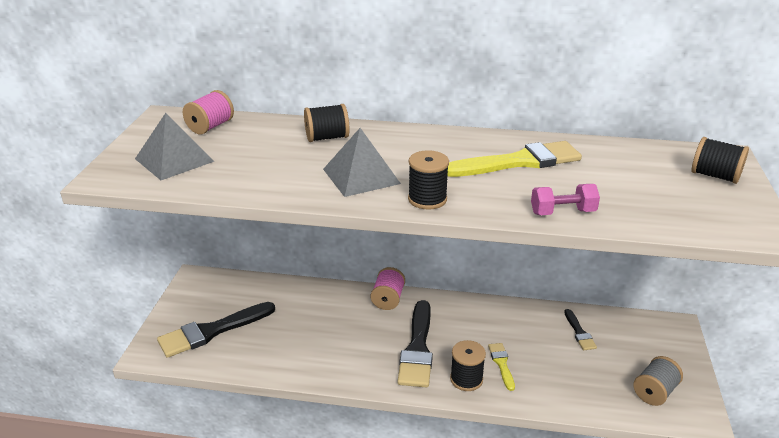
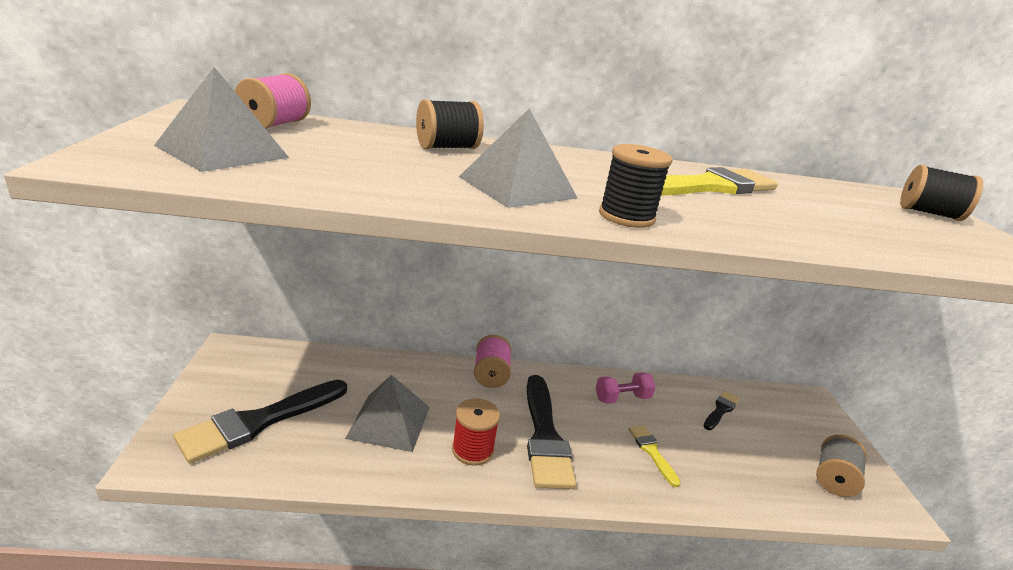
camera: 15 degrees left, 5 degrees down
(301, 334) = (389, 422): none -> grey pyramid
(359, 356) = (472, 450): none -> red spool
(466, 379) = (617, 474): black spool -> none
(562, 212) = (810, 239): pink dumbbell -> pink dumbbell (622, 398)
(579, 332) = (721, 410): black brush -> black brush turned 120 degrees counterclockwise

